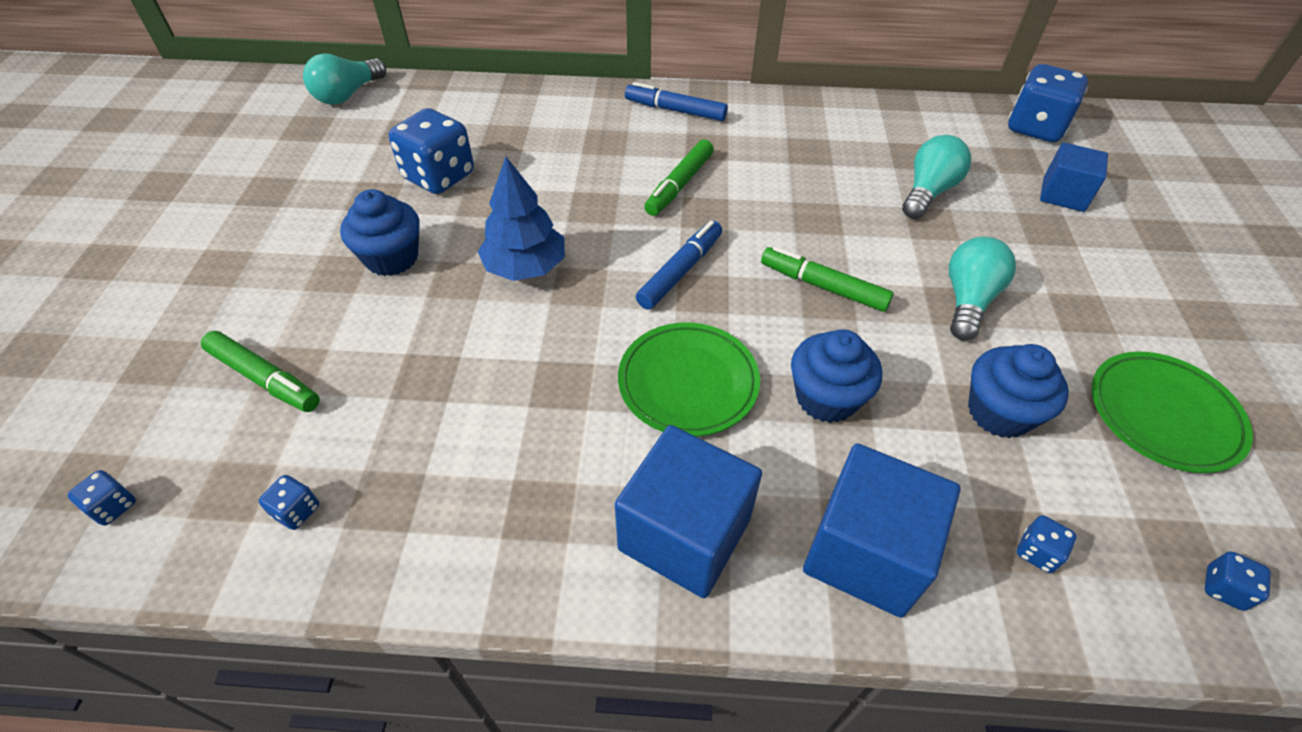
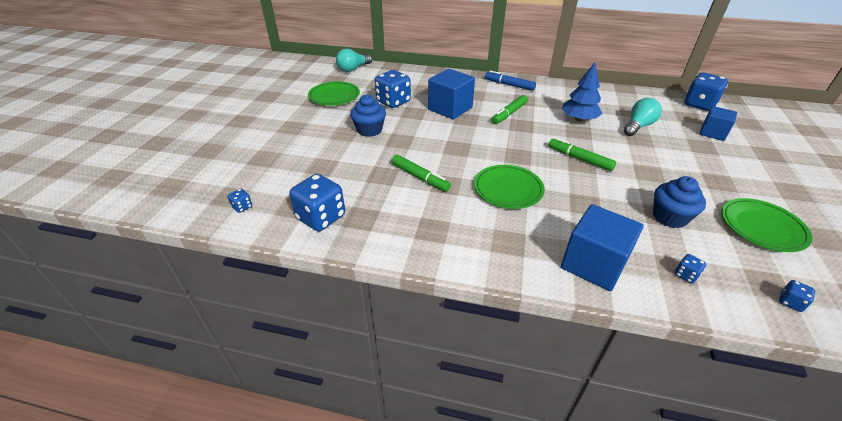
camera: 10 degrees right, 10 degrees down
(264, 379) = (309, 168): green marker -> green marker (420, 177)
(297, 511) = (321, 217): blue dice -> blue dice, size x2.27
(310, 173) = (334, 96): none -> green plate
(525, 267) = (431, 139): blue tree -> blue tree (579, 119)
(680, 271) = (507, 147): blue marker -> none
(684, 534) = (502, 246): blue cube -> blue cube (450, 108)
(826, 398) = (578, 202): blue cupcake -> none
(968, 300) = (656, 171): turquoise light bulb -> none

